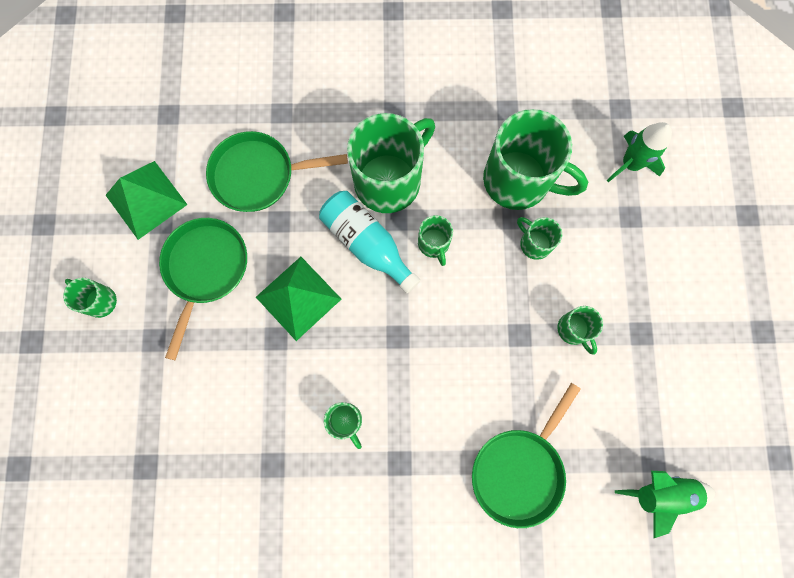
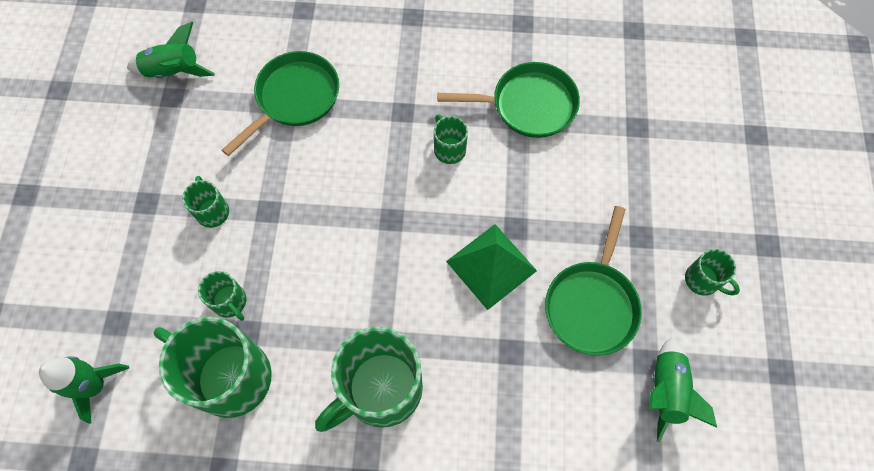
camera: 175 degrees left, 10 degrees down
(146, 200) = (666, 391): green pyramid -> green rocket
(259, 175) = (534, 410): green pan -> green pan (528, 105)
(367, 244) = (413, 317): turquoise bottle -> none
(434, 244) = (340, 311): green mug -> none

